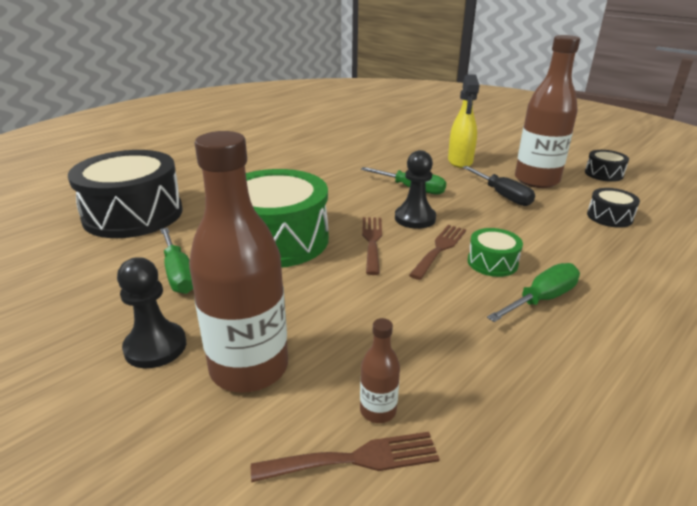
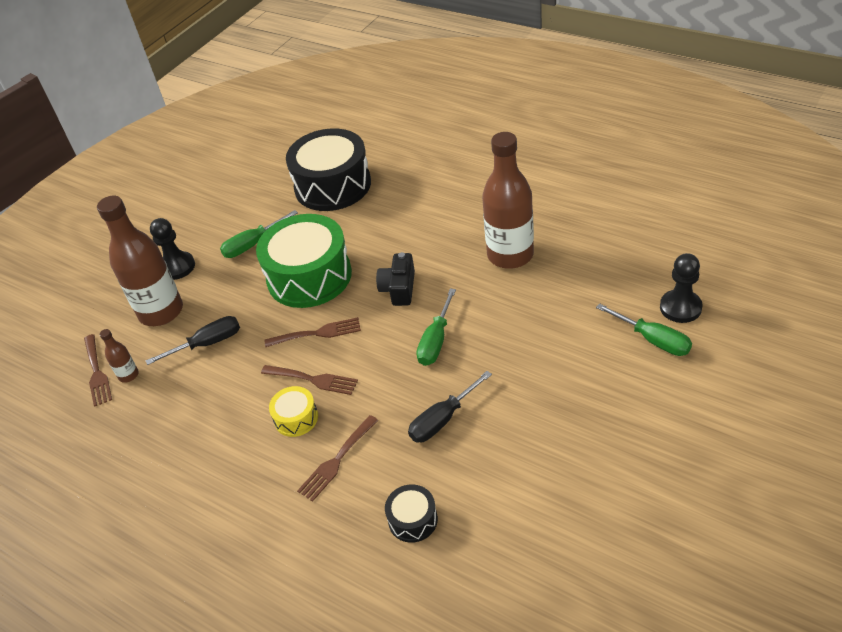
camera: 85 degrees right, 15 degrees up
(335, 197) = (399, 289): none -> black camera
(348, 321) = (207, 344): none -> black screwdriver
(415, 218) = (367, 354): black pawn -> black pawn (680, 307)
(460, 162) = (534, 372): yellow spray bottle -> none
(492, 262) = (296, 418): green drum -> yellow drum
(536, 180) = (499, 451): brown bottle -> brown bottle (510, 255)
(541, 299) = (244, 453): green screwdriver -> green screwdriver (652, 340)
(549, 244) = (336, 461): none -> brown fork
(603, 174) = (550, 529): black drum -> none

